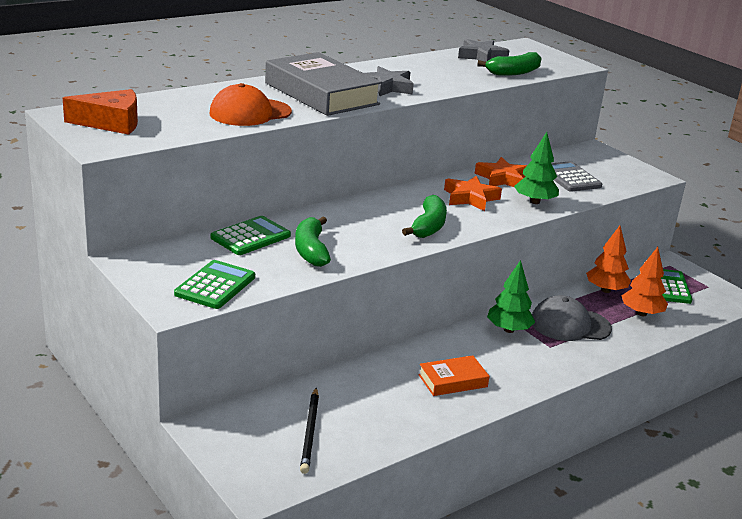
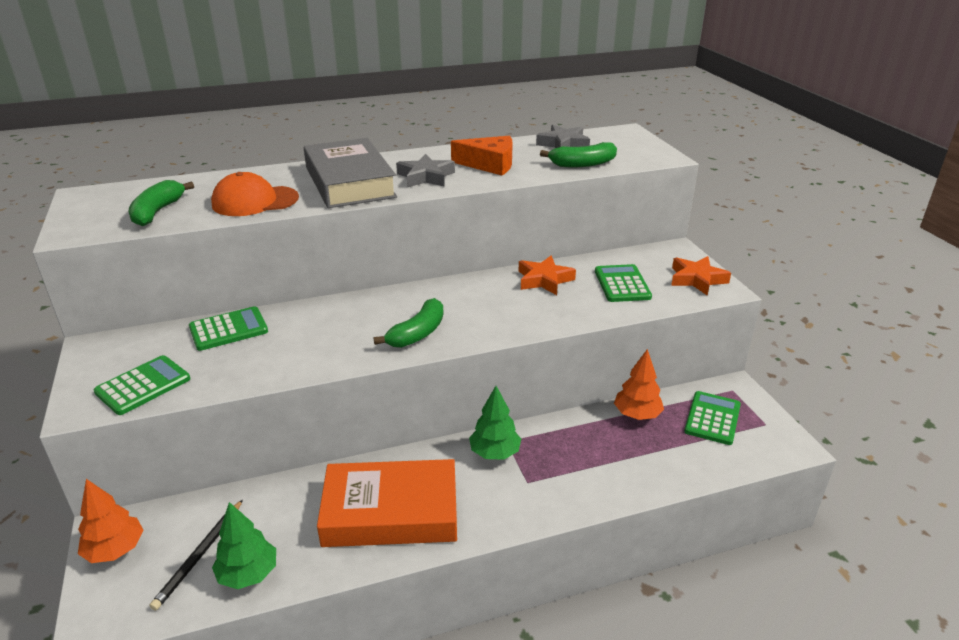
camera: 20 degrees right, 5 degrees up
(111, 123) = (112, 207): orange cheese -> orange cheese (489, 164)
(311, 250) = (272, 352): green banana -> green banana (157, 212)
(453, 381) = (391, 512): orange book -> orange book, size x2.00
(470, 198) = (490, 301): orange star -> orange star (697, 279)
(534, 202) = (559, 312): green tree -> green tree (248, 574)
(570, 178) = (622, 284): grey calculator -> green calculator
(570, 325) = (568, 455): grey cap -> none
(641, 313) = (662, 451): orange tree -> orange tree (115, 550)

